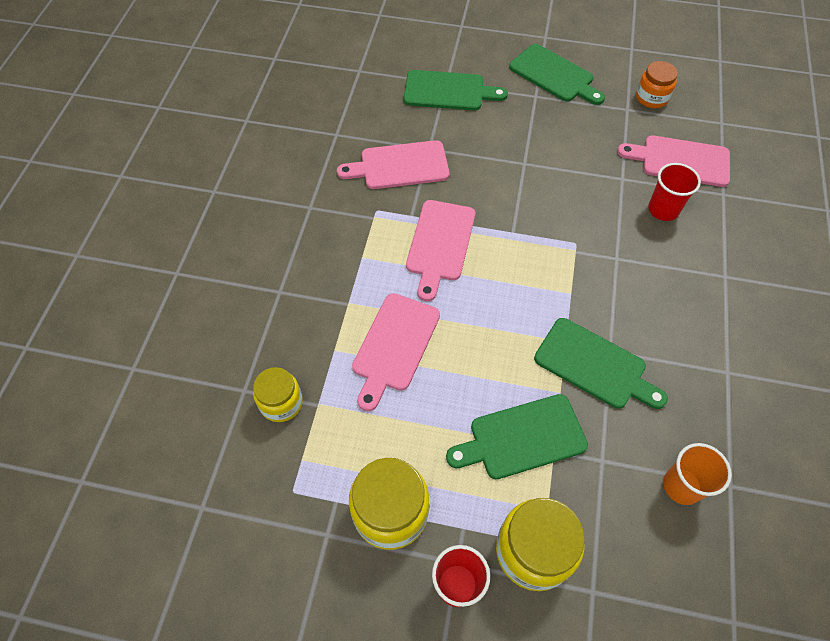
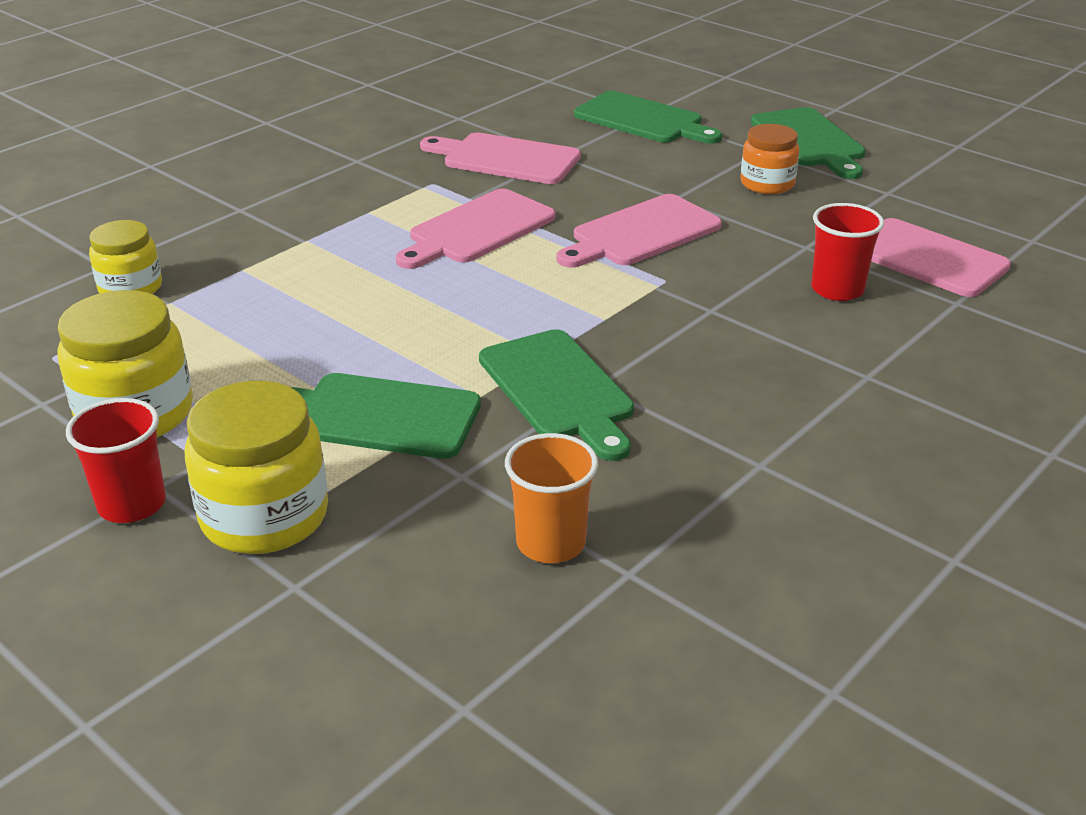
camera: 30 degrees right, 25 degrees down
(394, 346) = (316, 289): pink cutting board -> pink cutting board (641, 233)
(651, 98) = (939, 192): orange jar -> orange jar (767, 184)

